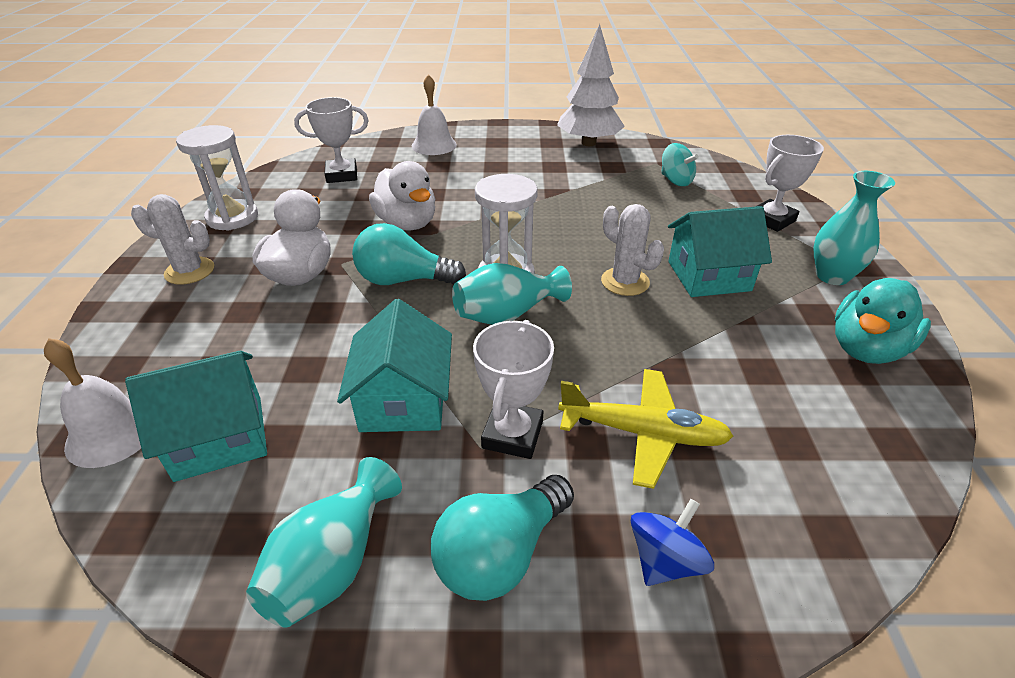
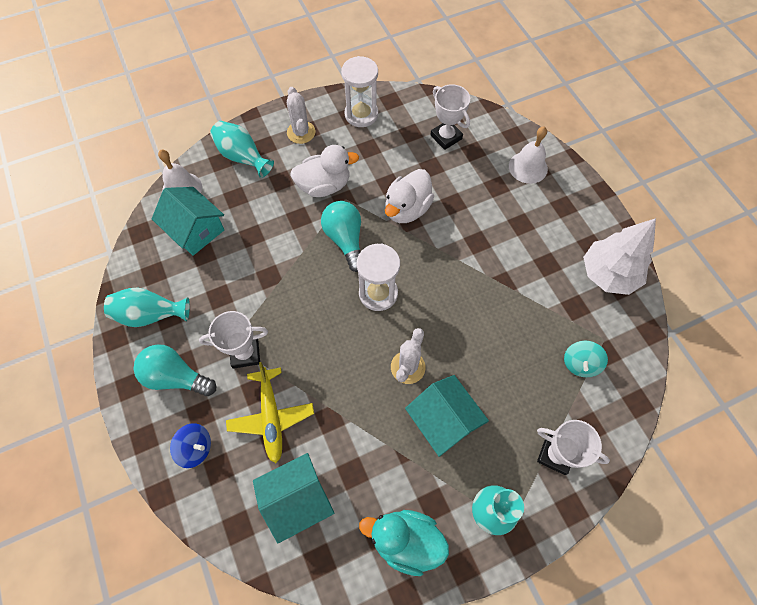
camera: 65 degrees right, 25 degrees up
(403, 401) = (248, 292): turquoise house -> turquoise house (297, 499)
(507, 314) = (339, 310): turquoise vase -> turquoise vase (242, 157)

